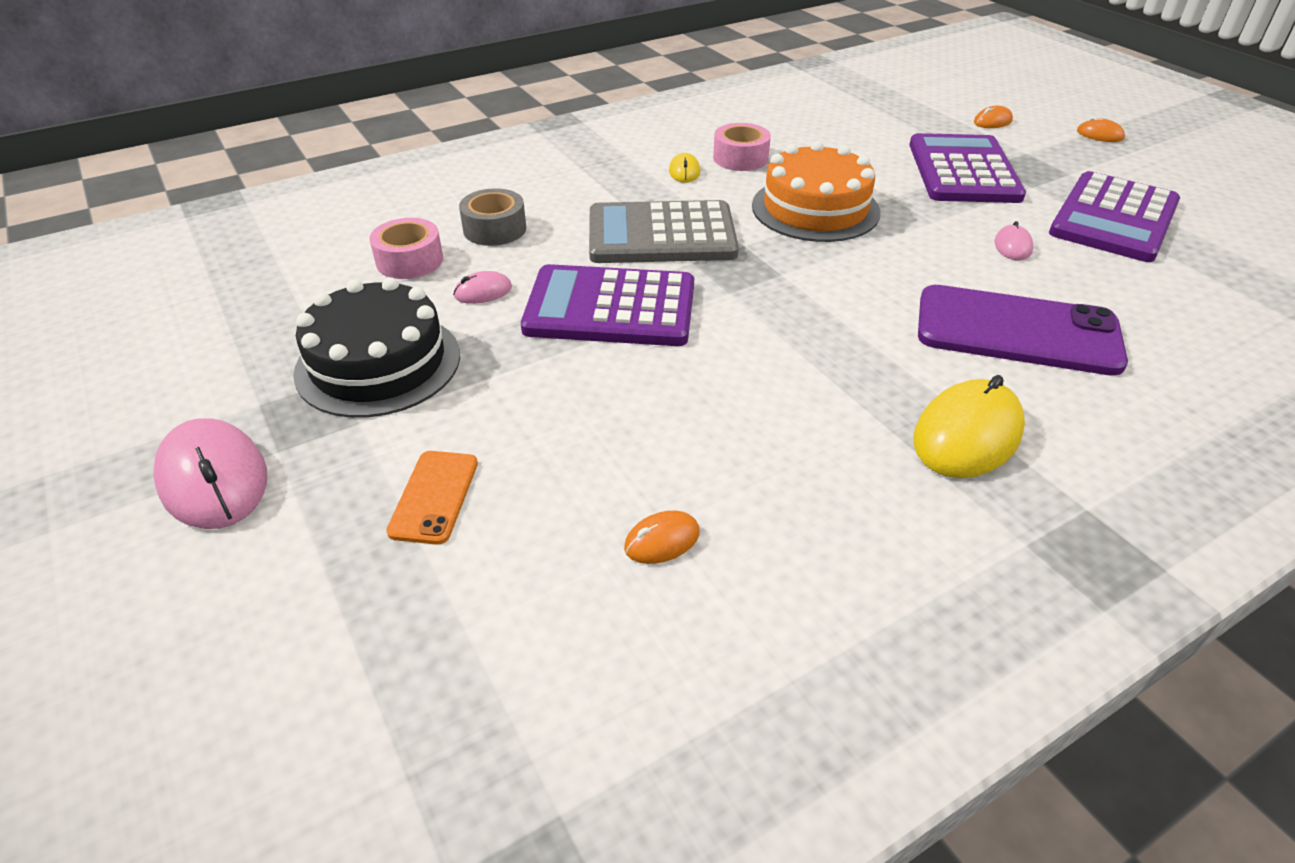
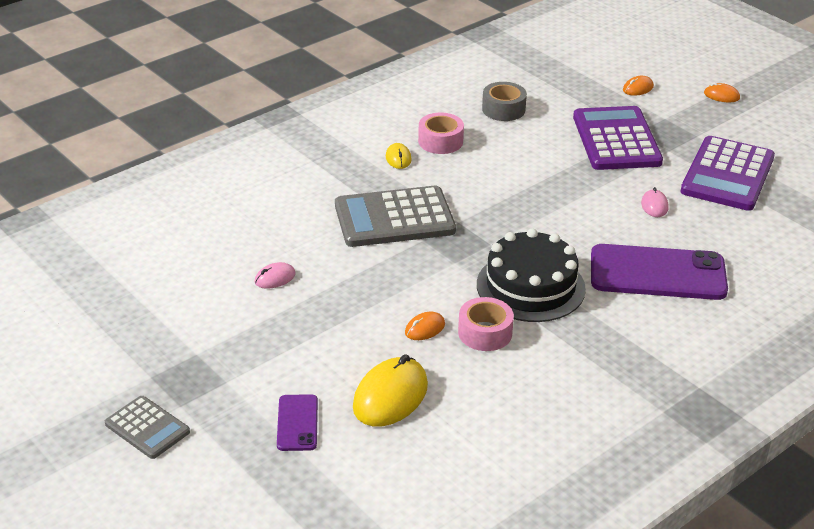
camera: 10 degrees left, 5 degrees down
(213, 479) = (147, 428): pink mouse -> grey calculator
(378, 363) = (221, 340): black cake -> black cake (530, 286)
(409, 260) = (209, 257): pink tape -> pink tape (485, 333)
(434, 497) = (297, 423): orange phone -> purple phone
(494, 229) = (264, 224): grey tape -> grey tape (503, 109)
(610, 308) = (372, 282): purple calculator -> none
(662, 540) = (447, 433): orange mouse -> orange mouse (425, 328)
(815, 209) = (507, 185): orange cake -> none
(967, 435) = (627, 349): yellow mouse -> yellow mouse (390, 396)

